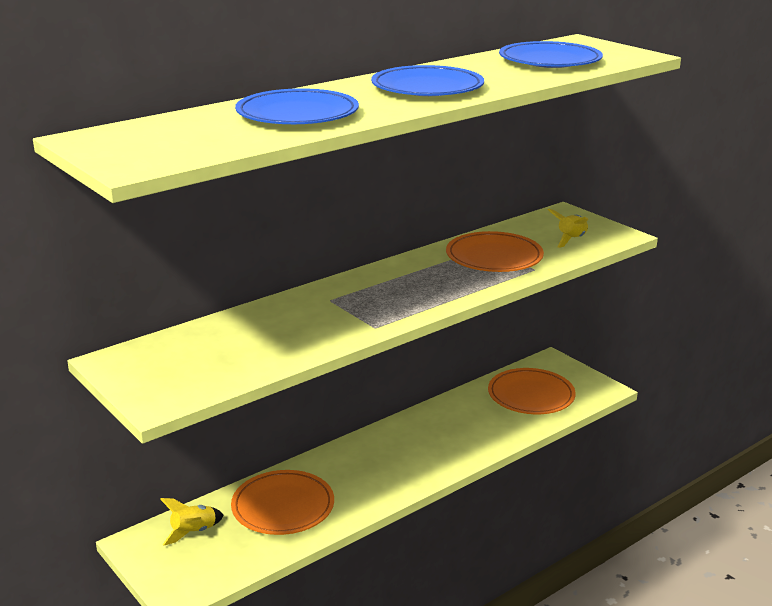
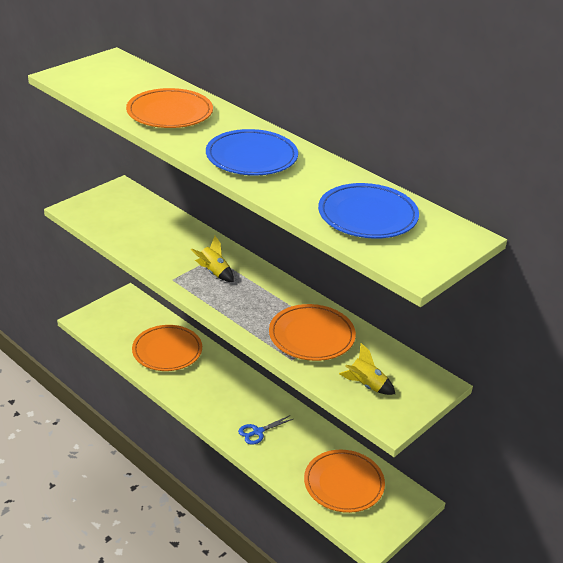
camera: 80 degrees right, 10 degrees up
(193, 532) = (139, 317): yellow rocket -> yellow rocket (214, 272)
(297, 114) = (170, 113): blue plate -> orange plate
(451, 442) = (258, 432): none -> blue scissors

